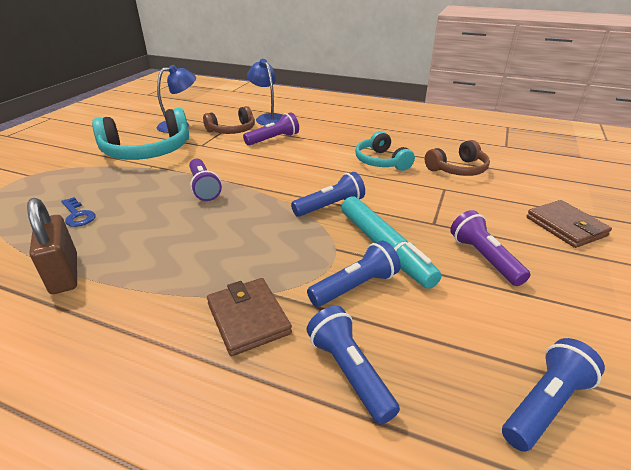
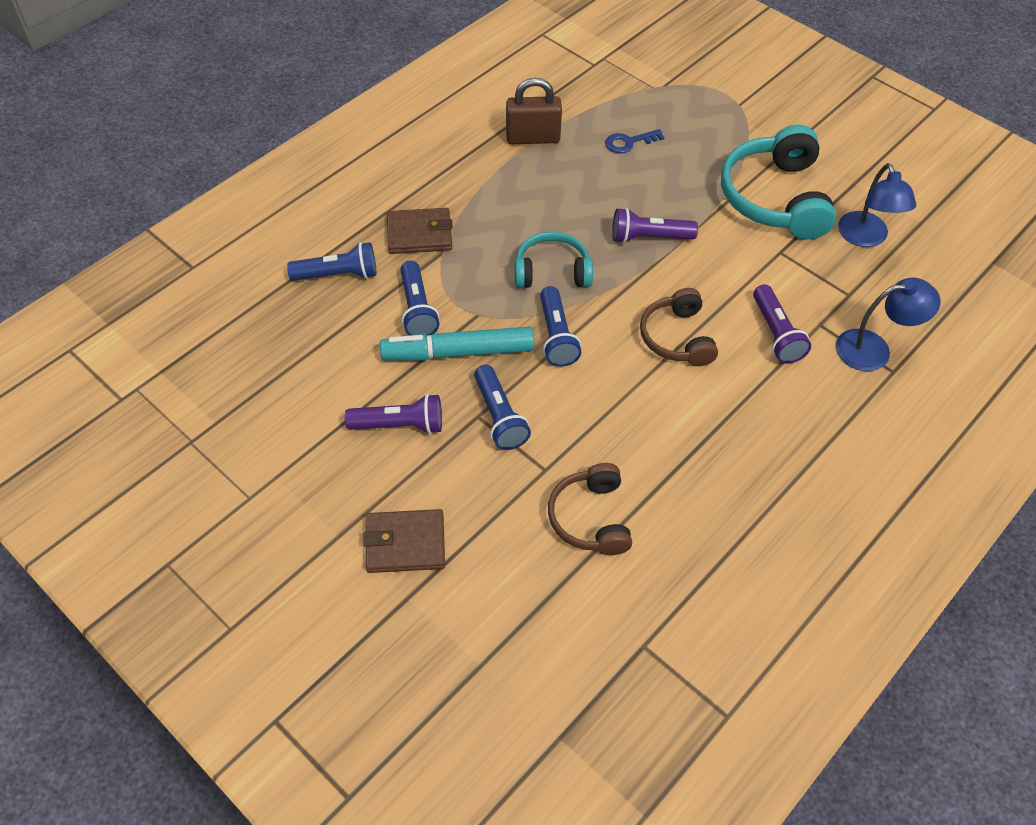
camera: 110 degrees right, 20 degrees up
(232, 130) = (827, 293): brown headphones -> brown headphones (676, 337)
(381, 161) = (651, 435): turquoise headphones -> turquoise headphones (552, 271)
(544, 404) = (250, 365): blue flashlight -> blue flashlight (499, 416)

